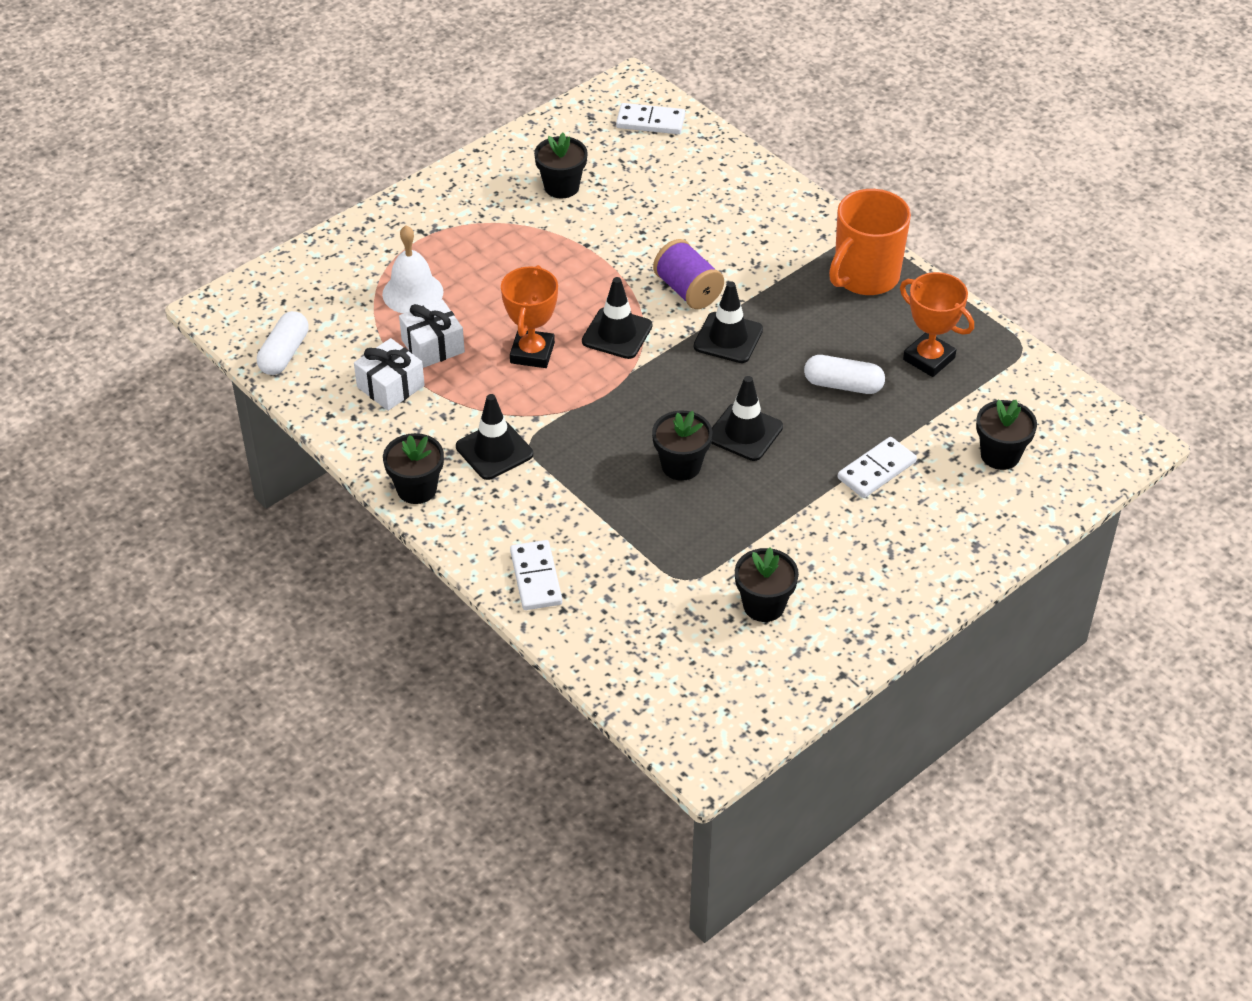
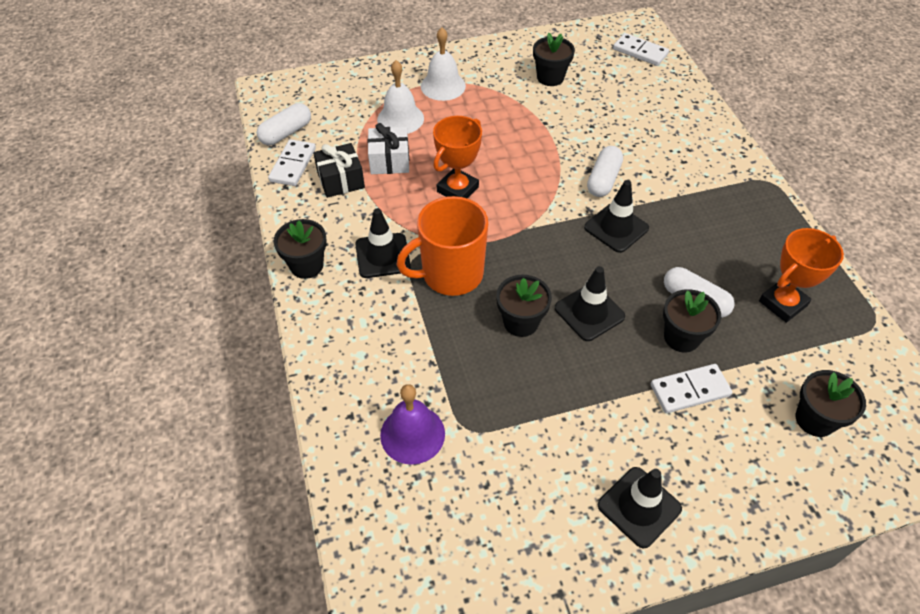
camera: 25 degrees right, 5 degrees up
(390, 386) = (341, 180): white gift -> black gift
(438, 236) = (443, 86): none -> white bell
(535, 578) = (347, 377): white domino -> white domino (293, 165)
(617, 333) = (530, 195): black traffic cone -> black traffic cone (639, 507)
(634, 603) = (412, 434): none -> purple bell
(688, 290) = (603, 180): purple spool -> white capsule
(764, 605) = (522, 485): black flower pot -> black flower pot (681, 337)
(865, 277) = (755, 215): orange mug -> orange mug (450, 274)
(928, 359) = (782, 303): orange trophy -> orange trophy turned 75 degrees clockwise

